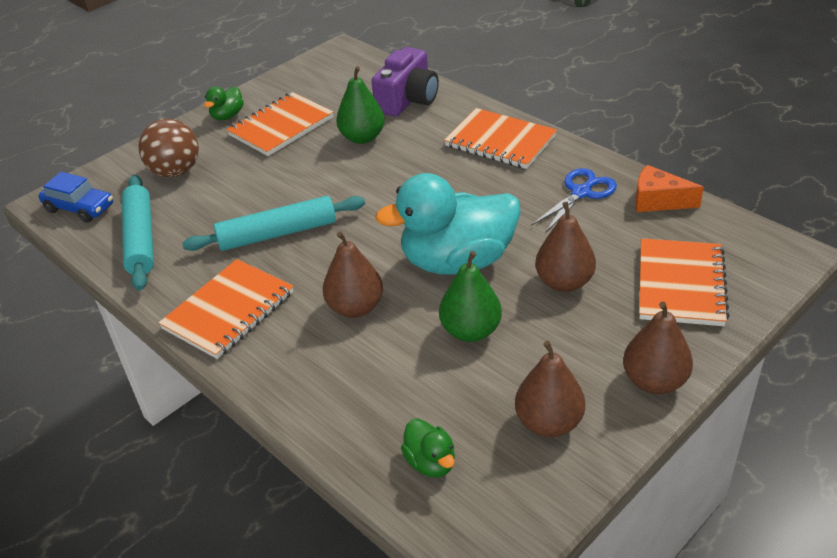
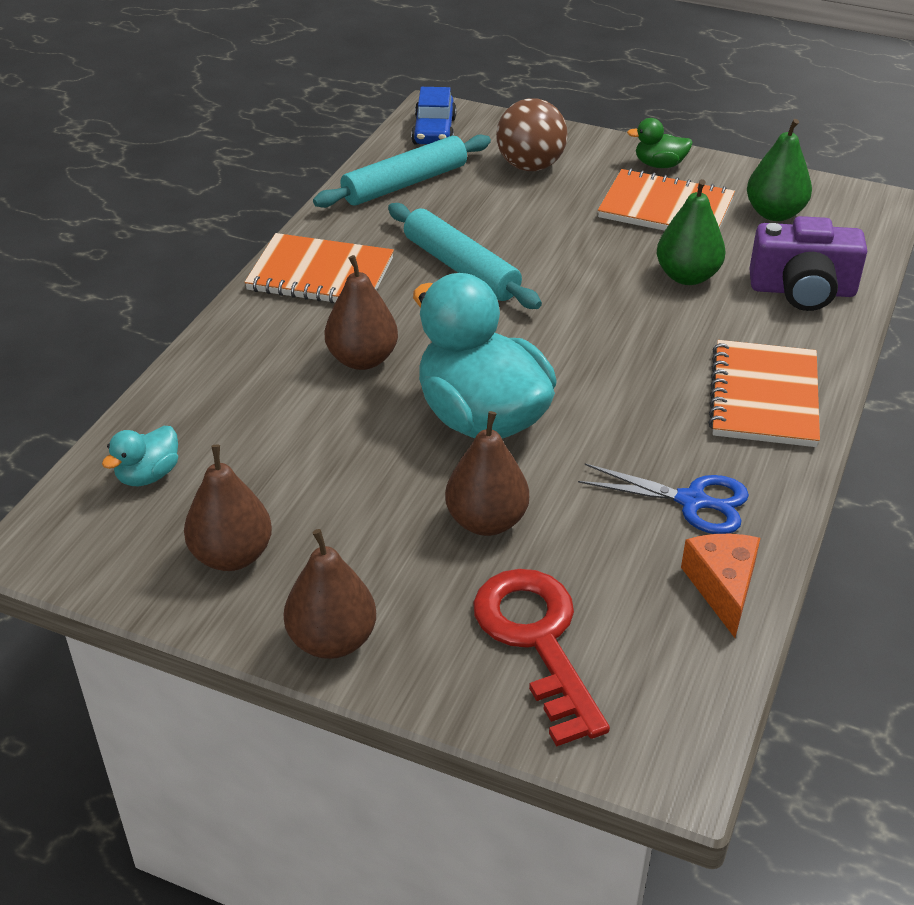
camera: 65 degrees right, 0 degrees up
(430, 462) = (148, 475): green duck -> turquoise duck
(471, 331) = (360, 458): green pear -> green pear (774, 213)
(680, 284) = (537, 640): orange notebook -> red key

